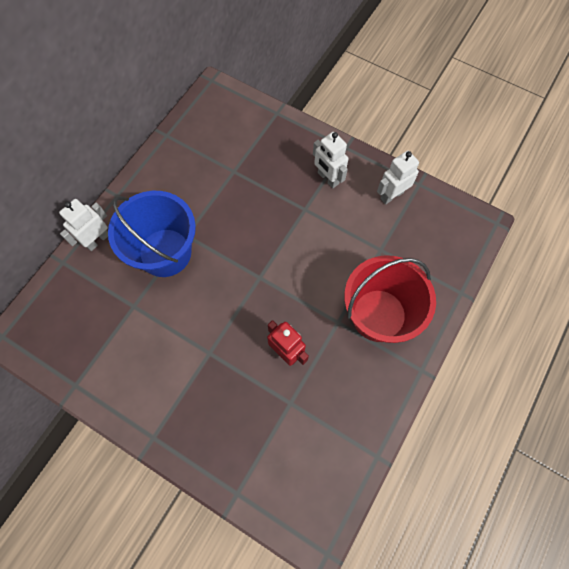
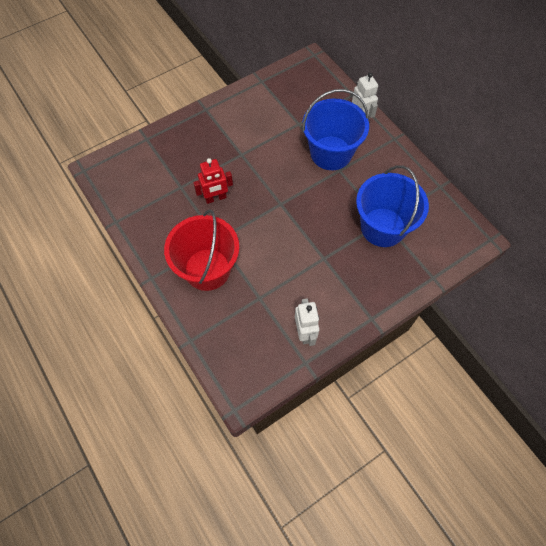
camera: 115 degrees right, 5 degrees down
(241, 169) = (383, 227): none -> blue bucket
(328, 178) = (345, 288): white robot -> none

